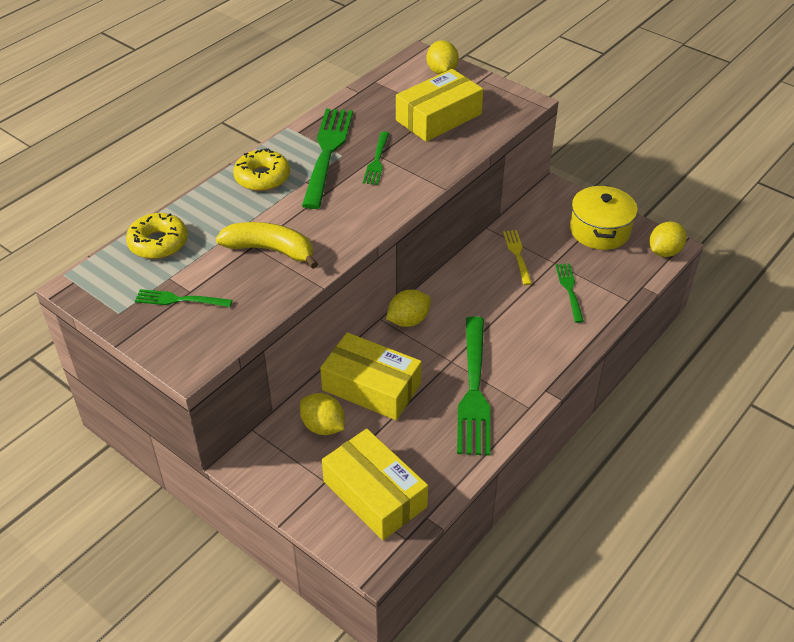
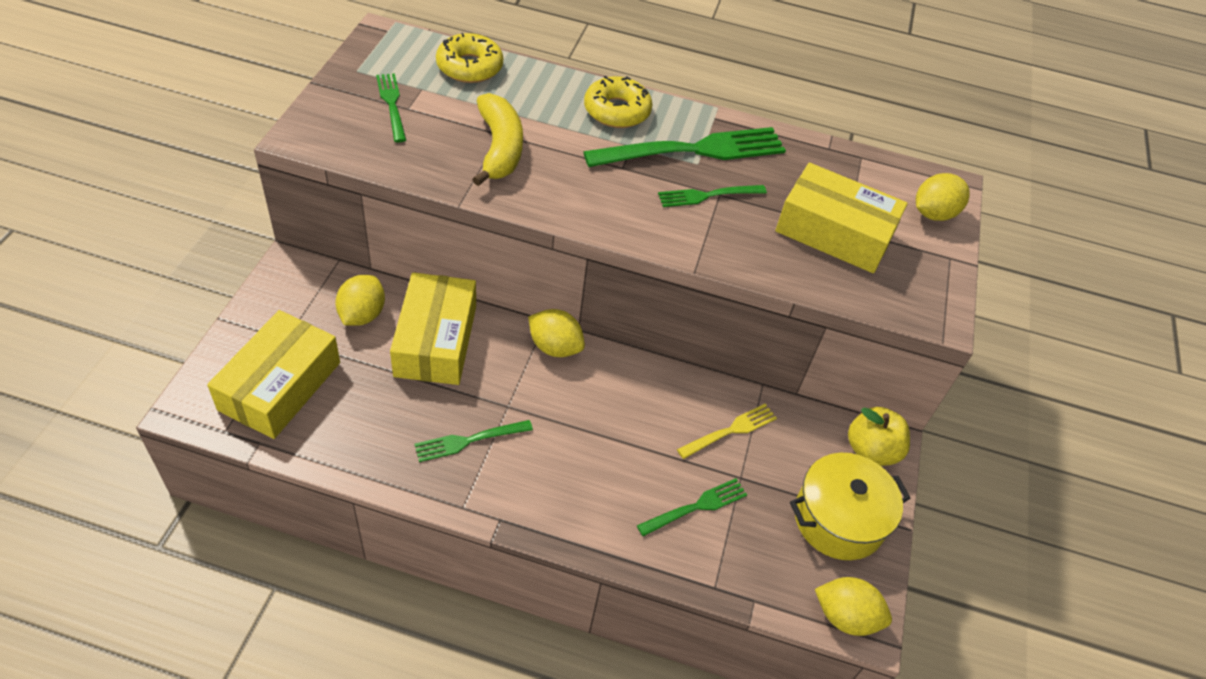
camera: 60 degrees right, 5 degrees up
(474, 390) = (469, 440): green fork -> green fork, size x0.52
(556, 198) = (871, 451): none -> yellow apple

